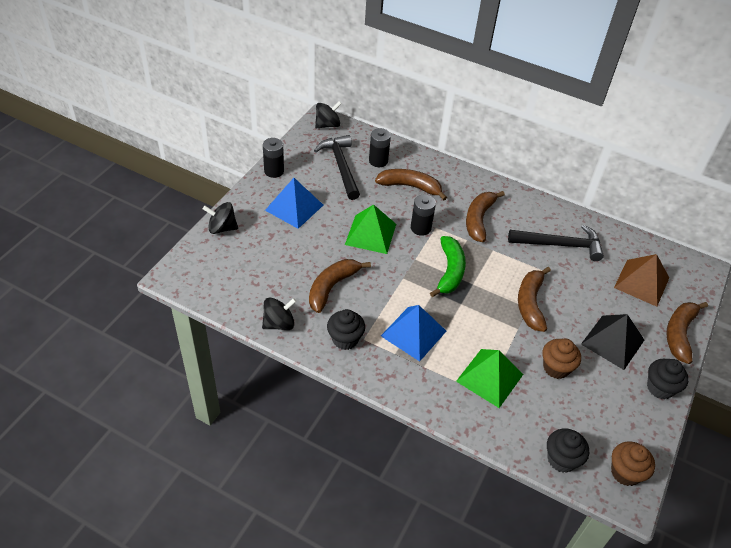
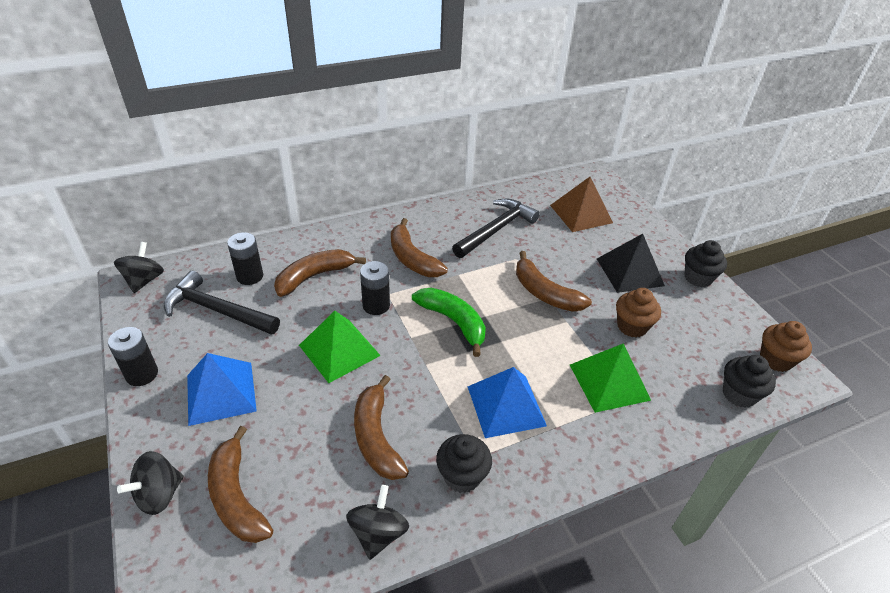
camera: 50 degrees left, 5 degrees down
(679, 334) = (650, 230): brown banana -> brown banana (237, 496)

